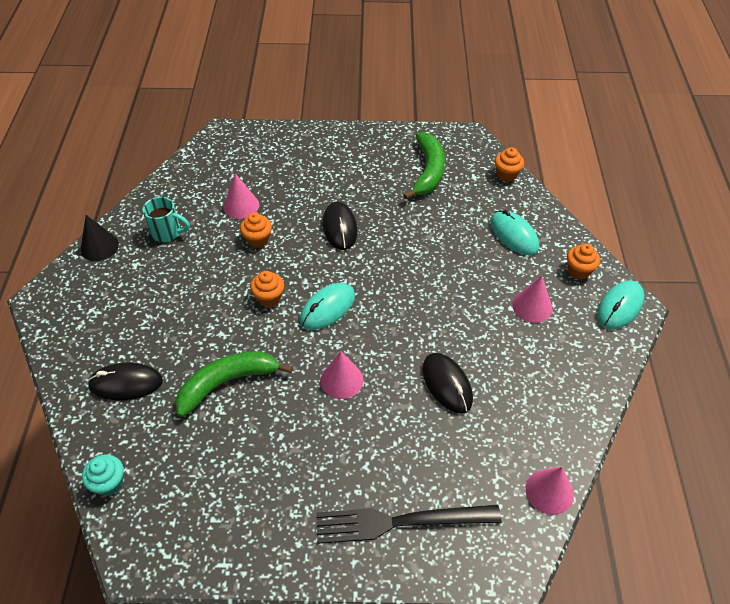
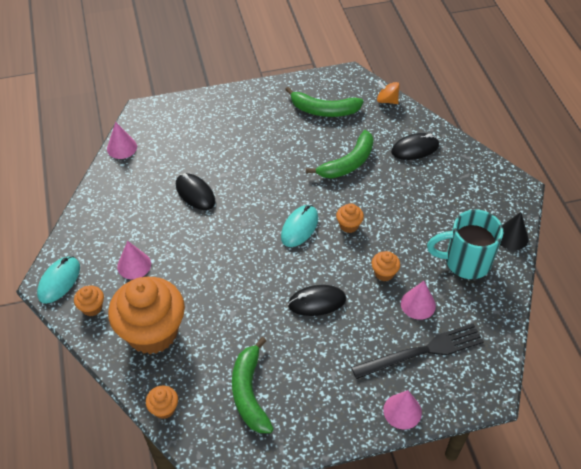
camera: 165 degrees right, 0 degrees up
(109, 483) = (387, 100): turquoise cupcake -> orange spinning top
(167, 232) = (465, 262): turquoise mug -> turquoise mug, size x1.71
(216, 488) = (323, 110): none -> green banana
(340, 228) = (317, 302): black mouse -> black mouse turned 75 degrees counterclockwise
(341, 380) = (270, 181): pink cone -> pink cone (402, 411)
(400, 522) = (210, 116): black fork -> black fork (422, 351)
(514, 235) = (152, 332): turquoise mouse -> orange cupcake

